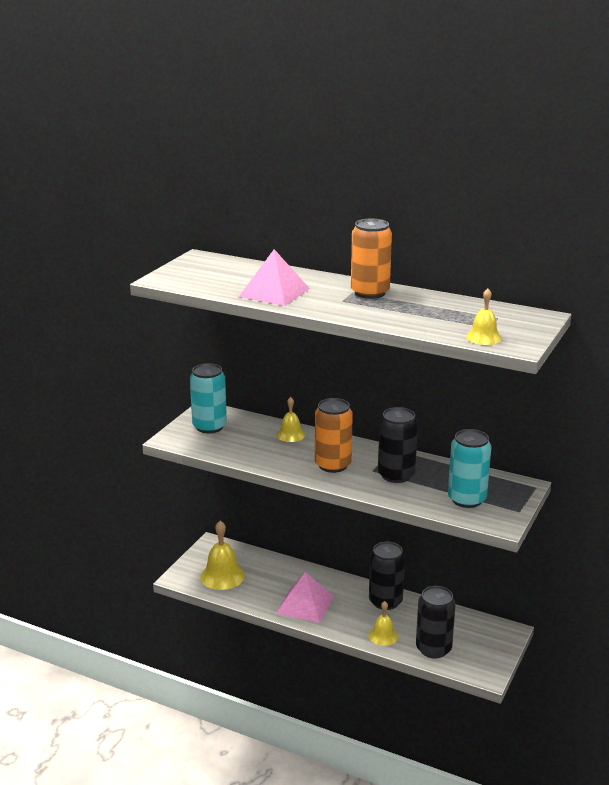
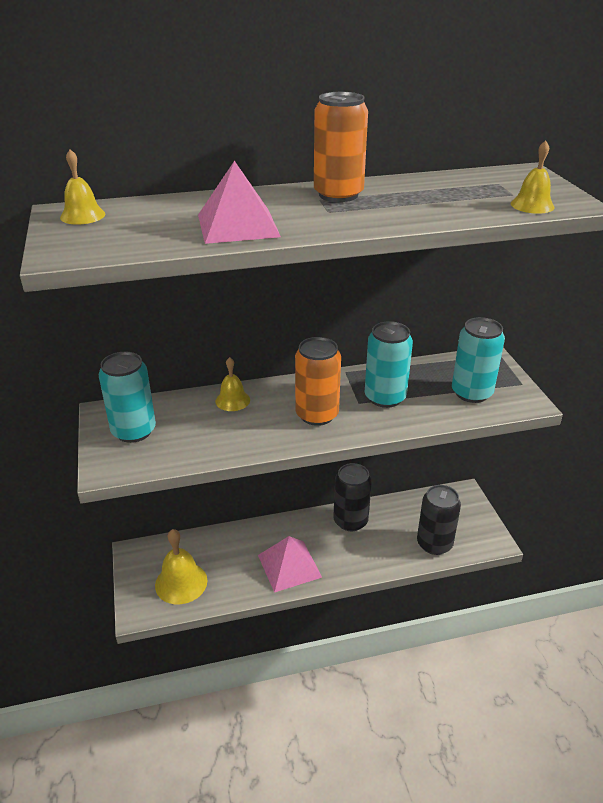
camera: 40 degrees left, 10 degrees up
(383, 636) = (385, 556): yellow bell -> yellow bell (82, 215)
(396, 475) = (385, 397): black can -> turquoise can

